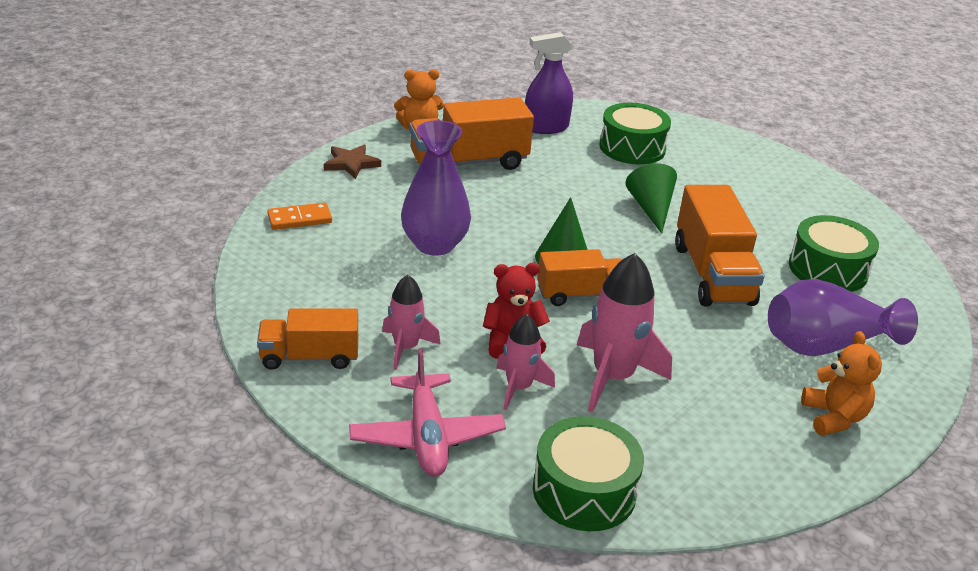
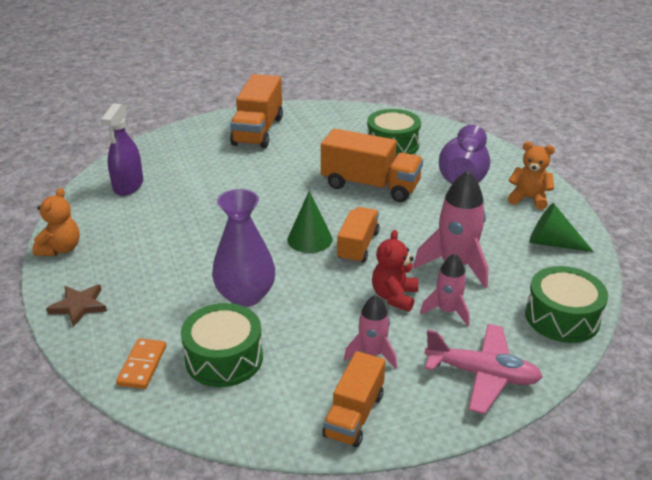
camera: 60 degrees left, 0 degrees up
(469, 162) = (142, 240): orange truck -> orange truck (258, 131)
(632, 148) = (195, 160): green drum -> green drum (224, 358)
(651, 208) = (278, 181): green cone -> green cone (552, 243)

